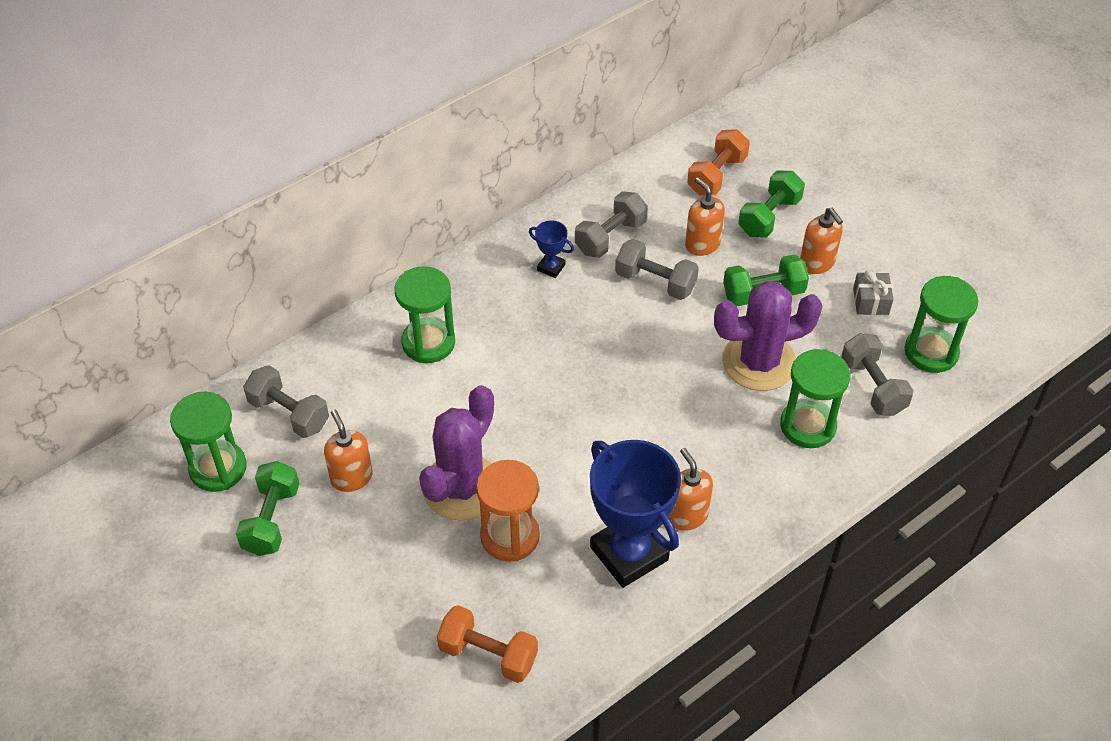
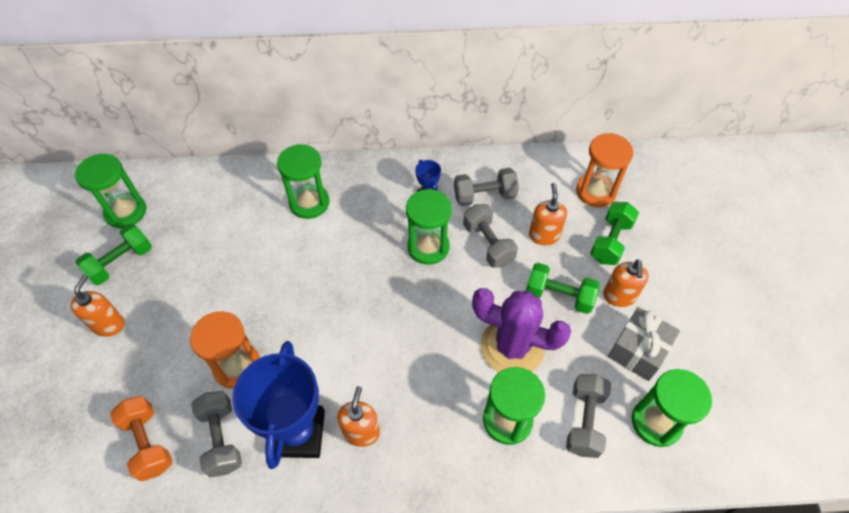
camera: 35 degrees right, 5 degrees up
(289, 413) = (193, 201): grey dumbbell -> grey dumbbell (221, 439)
(351, 477) = (187, 264): orange soap dispenser -> orange soap dispenser (109, 324)
(461, 487) = (240, 312): purple cactus -> none
(598, 317) = (428, 247): none -> green hourglass
(716, 175) = (595, 192): orange dumbbell -> orange hourglass
(769, 217) = (610, 241): green dumbbell -> green dumbbell turned 45 degrees counterclockwise
(870, 301) = (638, 350): grey gift -> grey gift, size x1.56

